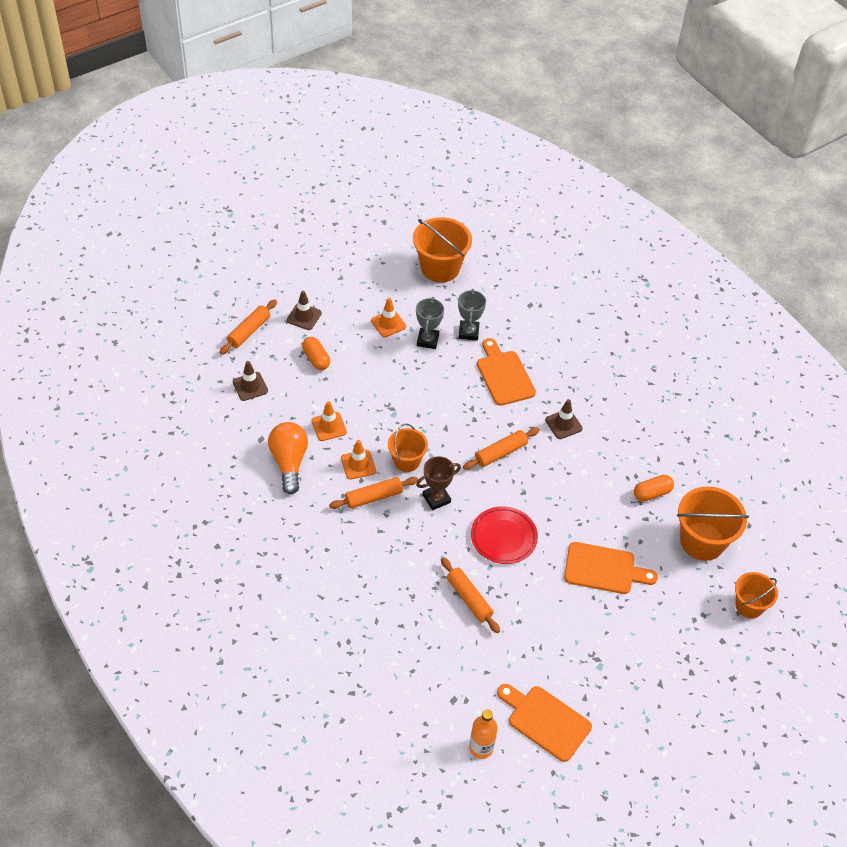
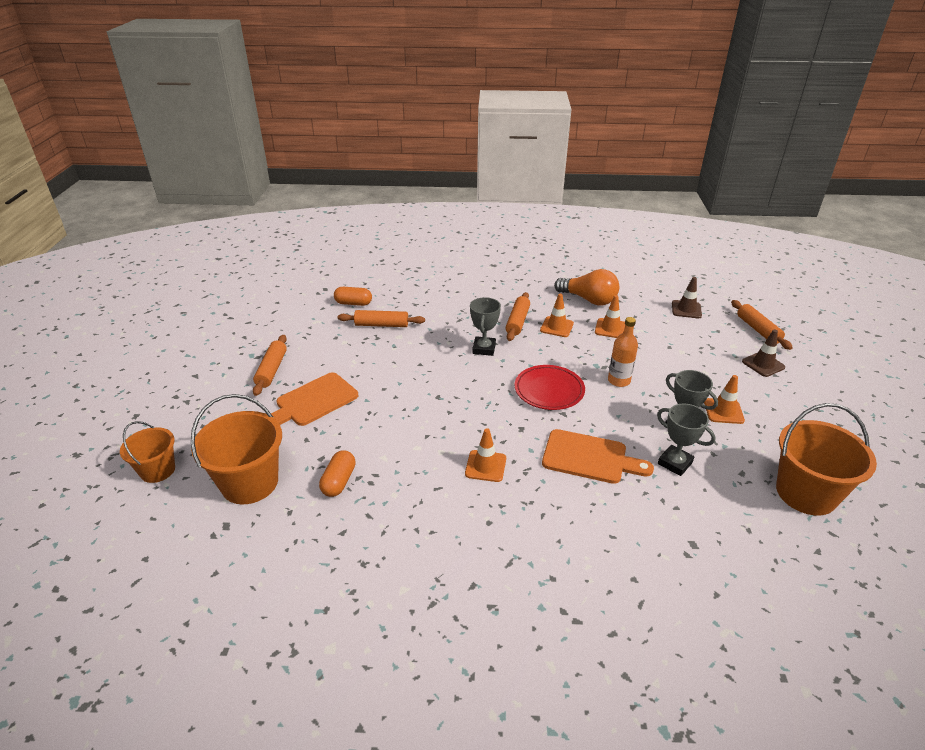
camera: 130 degrees right, 15 degrees down
(316, 359) = (698, 351): orange capsule -> orange capsule (353, 303)
(406, 461) = (537, 350): orange bucket -> none
(436, 498) = (484, 349): brown trophy -> grey trophy
(481, 747) = (283, 285): orange bottle -> orange bottle (619, 381)
(500, 453) = (493, 405): orange rolling pin -> orange rolling pin (272, 370)
(503, 537) = (409, 364): red plate -> red plate (549, 390)
(545, 721) = (258, 314): orange cutting board -> none
(563, 424) = (485, 466): brown traffic cone -> orange traffic cone

